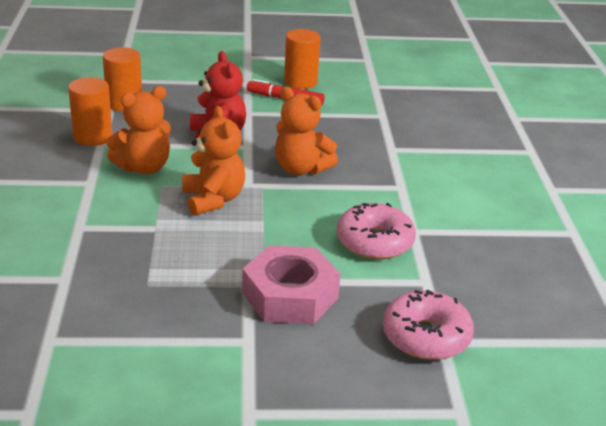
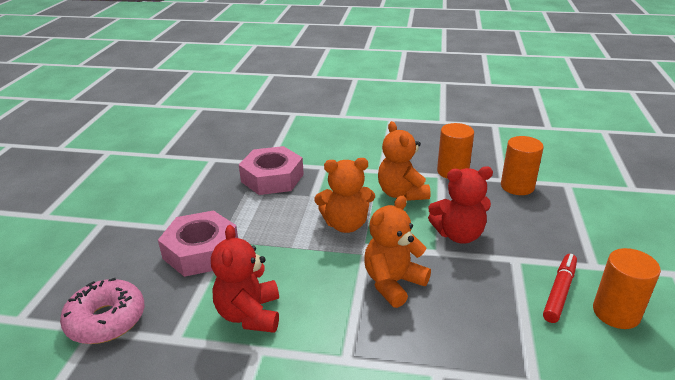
camera: 105 degrees right, 0 degrees up
(111, 267) = (272, 178): none -> pink nut
(374, 242) = (249, 314): pink donut -> red teddy bear

